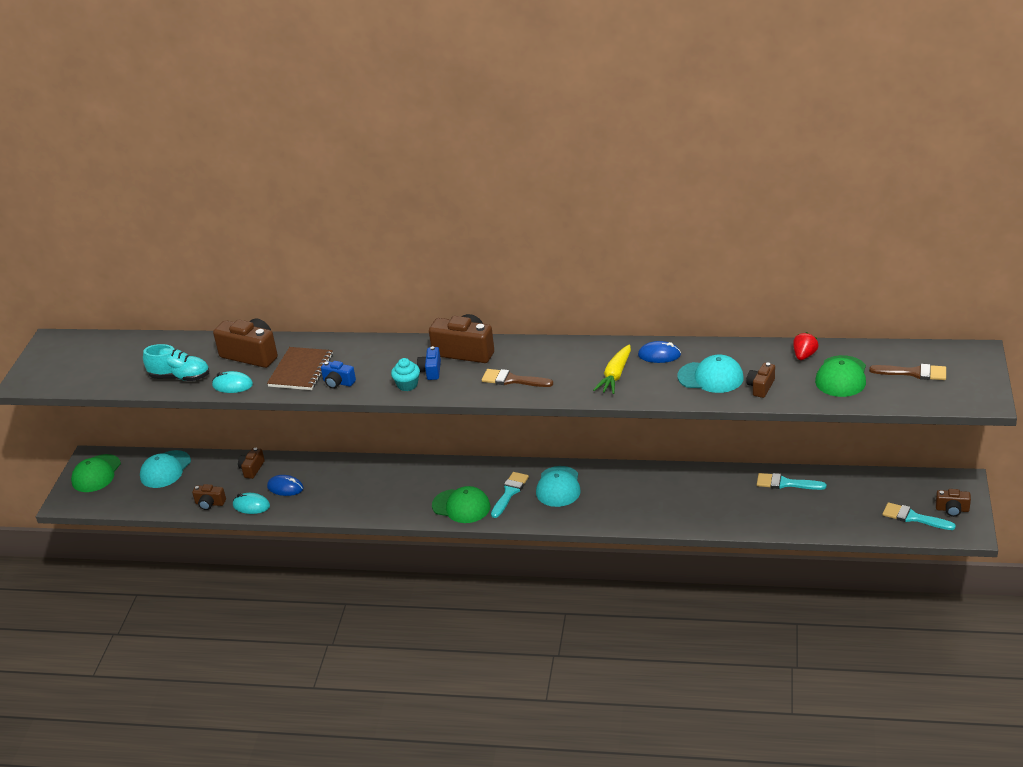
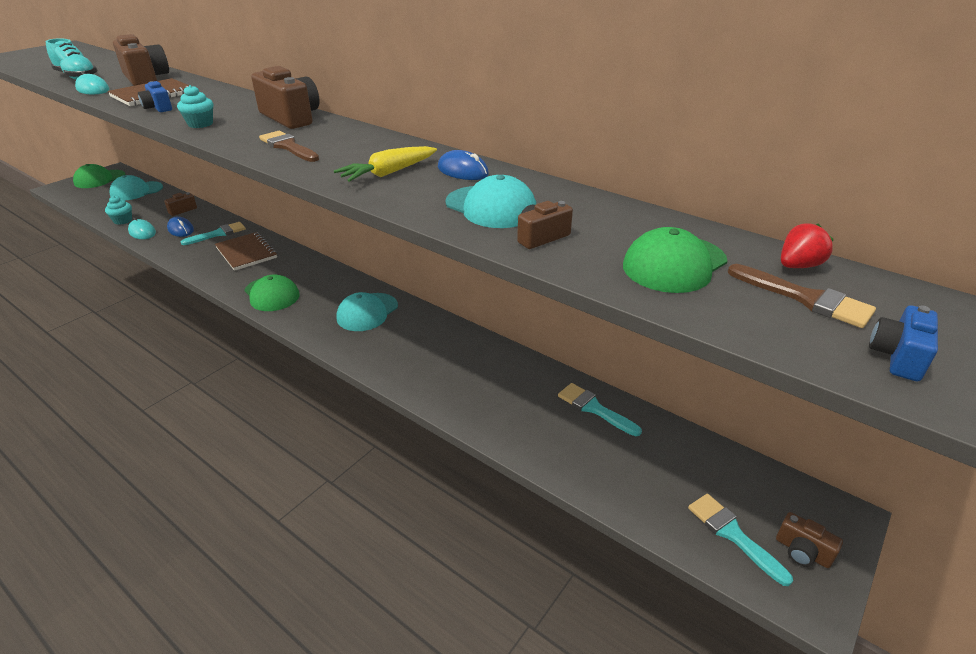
camera: 25 degrees right, 0 degrees up
(210, 503) = (123, 220): brown camera -> turquoise cupcake
(385, 482) = (246, 253): none -> brown notebook
(431, 371) = (238, 121): blue camera -> blue camera (898, 357)
(509, 492) = (322, 299): turquoise brush -> turquoise brush (218, 234)
(804, 355) = (643, 224): red strawberry -> red strawberry (798, 266)

